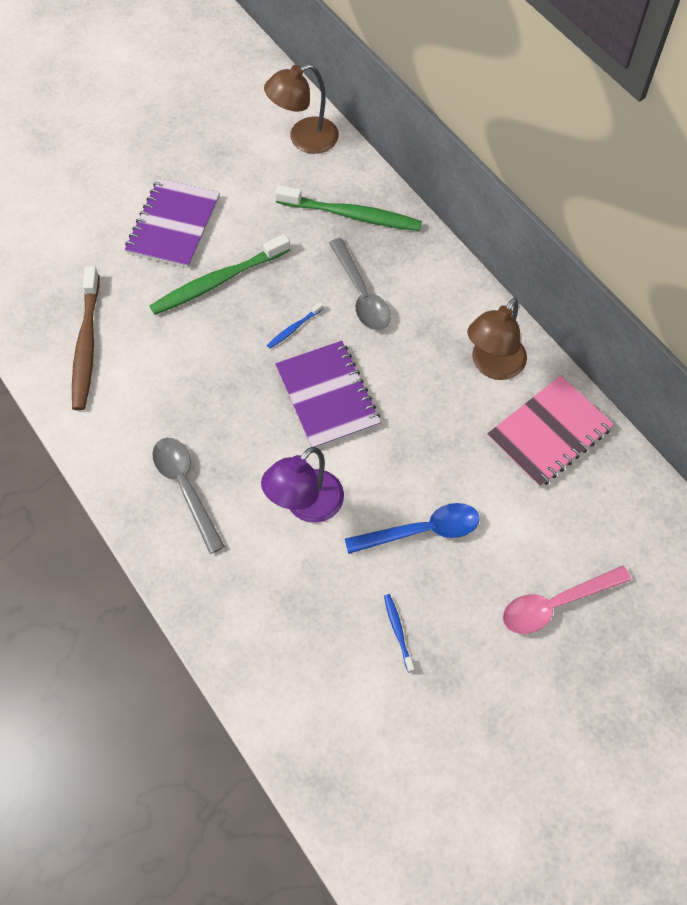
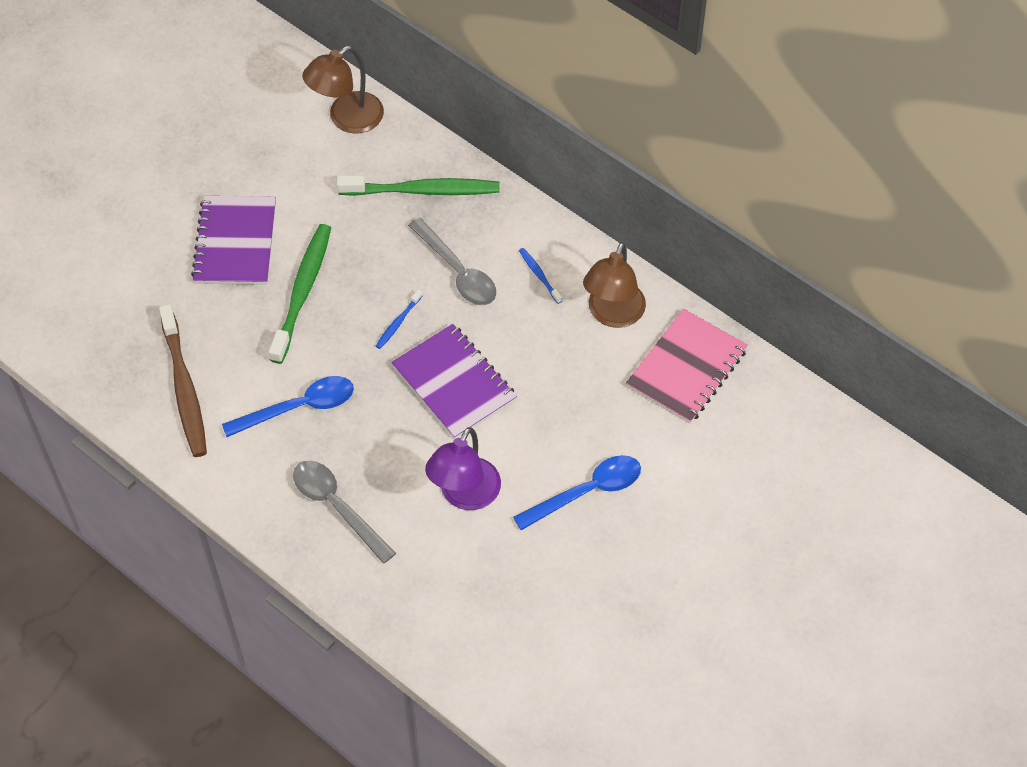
camera: 15 degrees left, 5 degrees down
(181, 386) = (298, 408): none -> blue spoon
(218, 281) = (302, 291): green toothbrush -> green toothbrush turned 150 degrees clockwise
(398, 631) = (590, 591): blue toothbrush -> blue toothbrush (539, 275)
(556, 604) = (735, 529): pink spoon -> none

